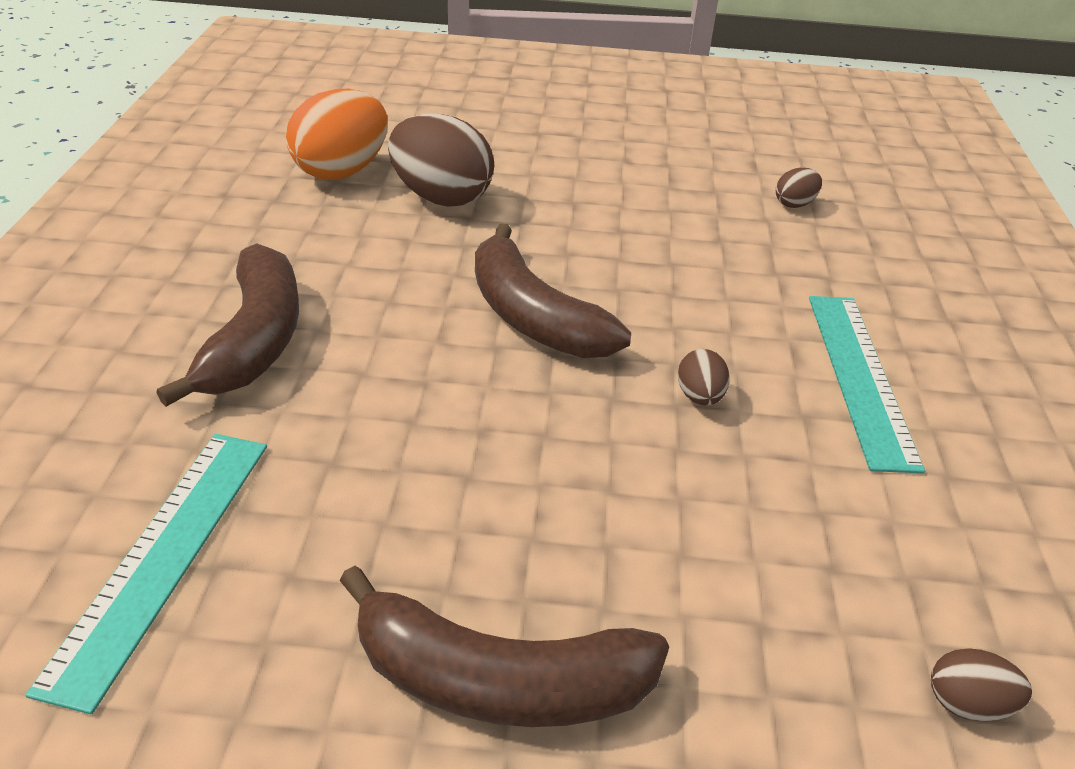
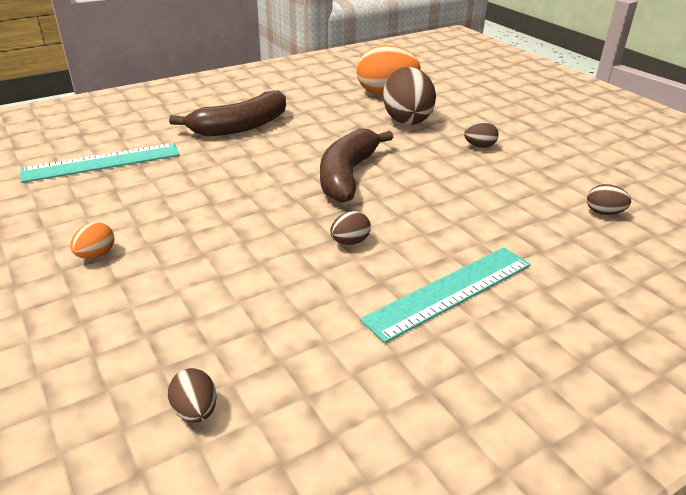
camera: 55 degrees right, 5 degrees down
(499, 681) = (96, 255): brown banana -> orange egg
(577, 190) = (479, 146): none -> brown egg

